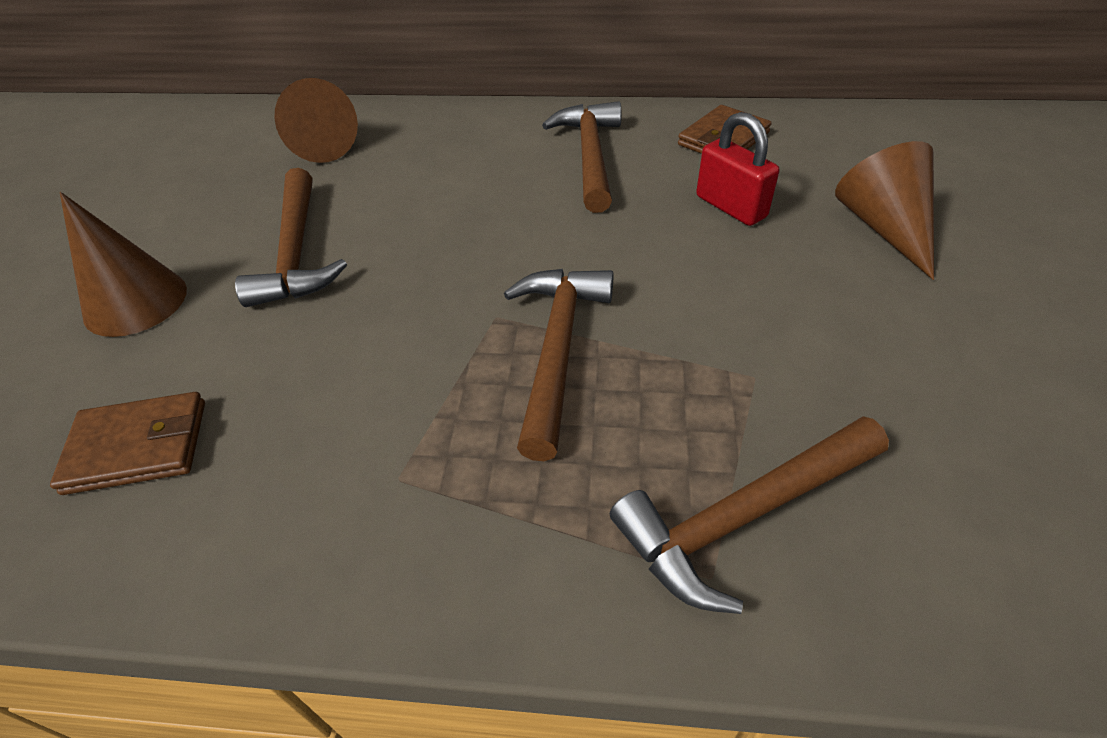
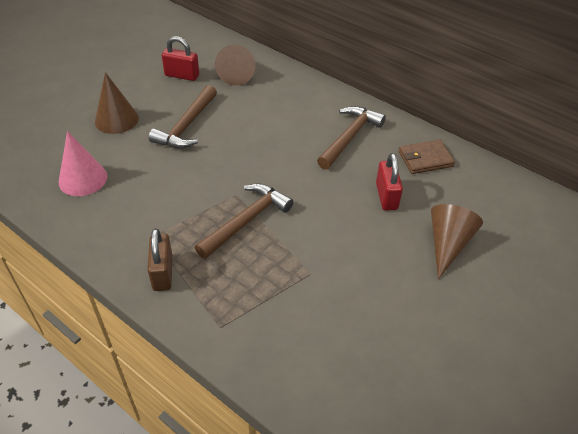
camera: 30 degrees right, 0 degrees up
(138, 447) = (83, 179): brown wallet -> pink cone
(218, 183) = (182, 75): none -> red padlock
(489, 540) = (162, 273): none -> brown padlock
(743, 516) = (251, 316): brown hammer -> none

